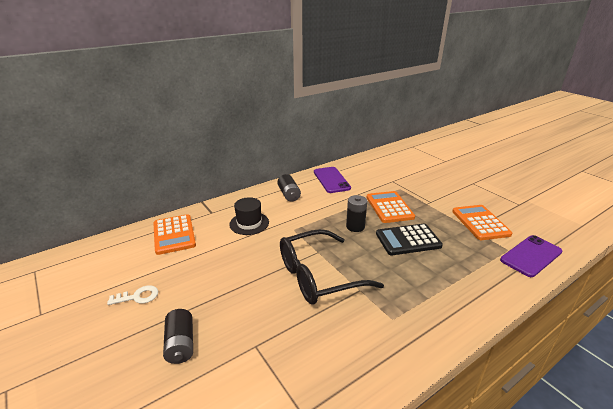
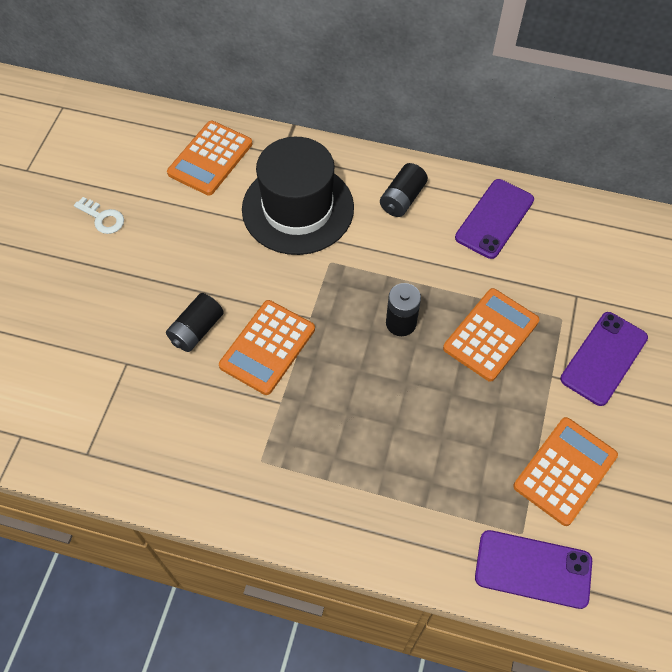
camera: 50 degrees right, 30 degrees up
(180, 344) = (81, 304): black battery -> black battery (196, 330)
(249, 223) = (298, 208): black hat -> black hat, size x1.83
(318, 276) = (267, 347): black glasses -> orange calculator
(408, 240) = (428, 400): black calculator -> none
(429, 189) = (603, 358): none -> purple phone

